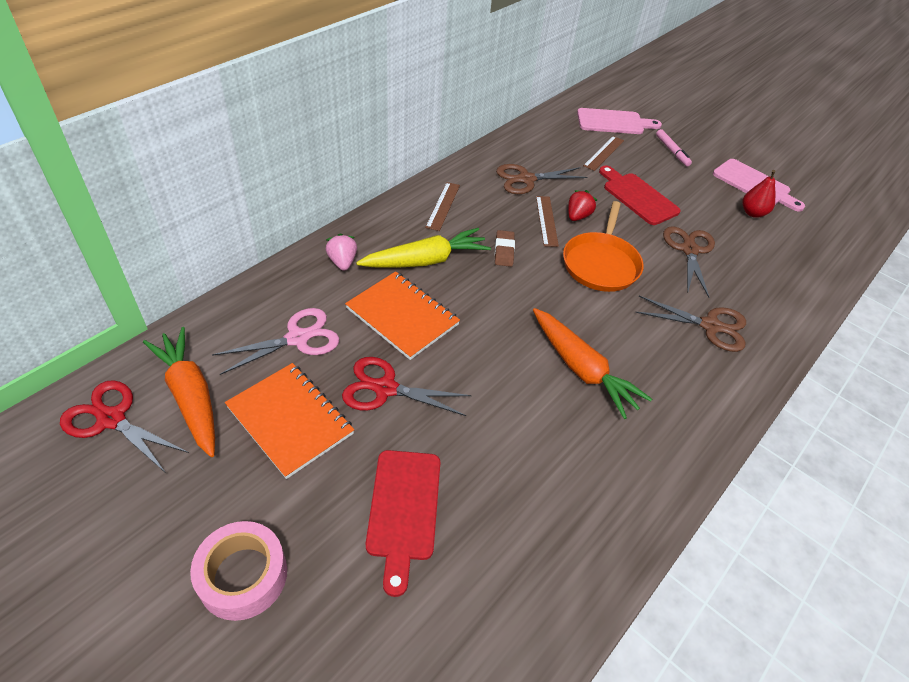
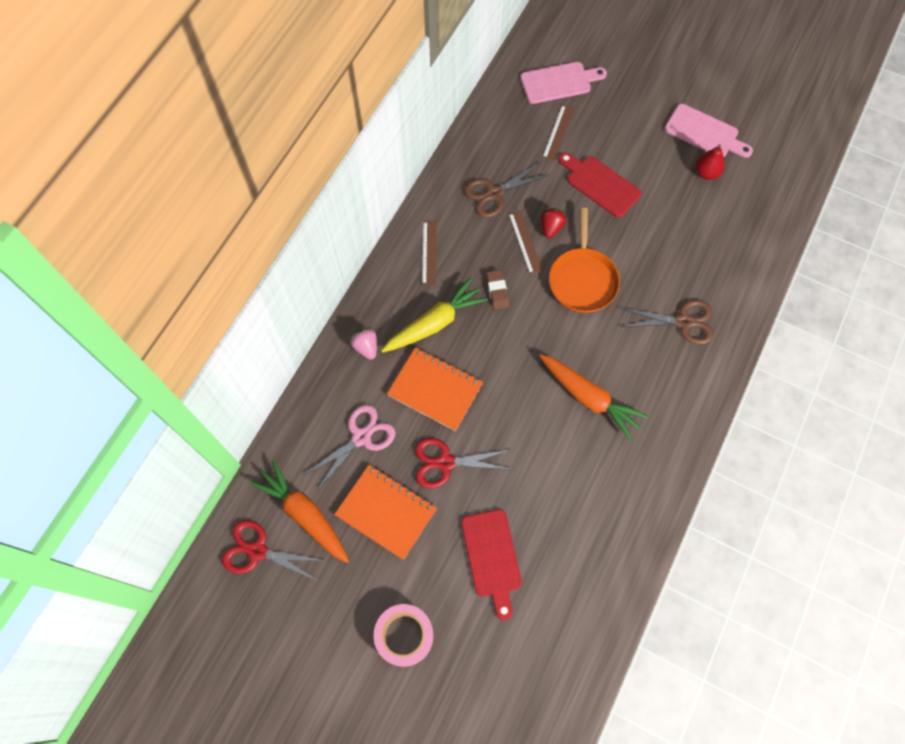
camera: 10 degrees left, 20 degrees up
(672, 151) = (622, 109): pink marker -> none
(689, 250) = (655, 239): brown scissors -> none

